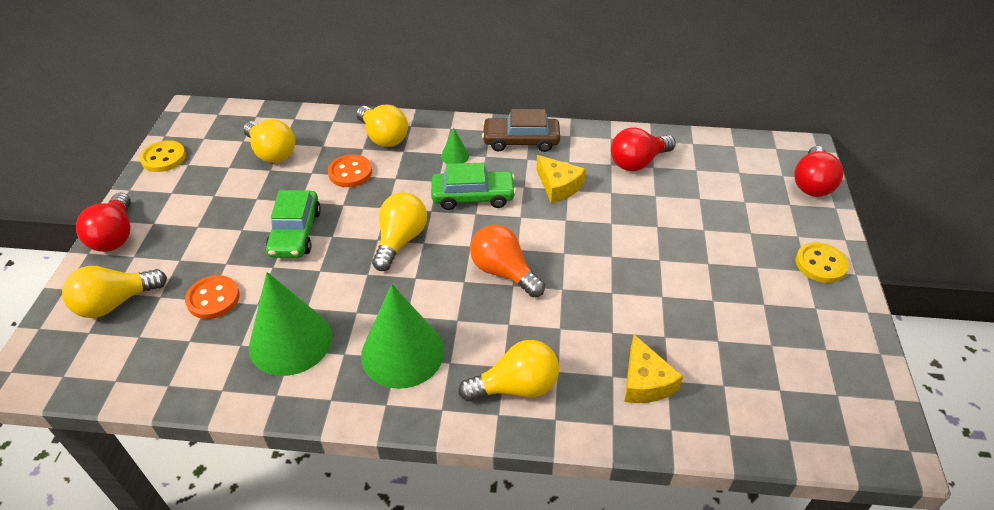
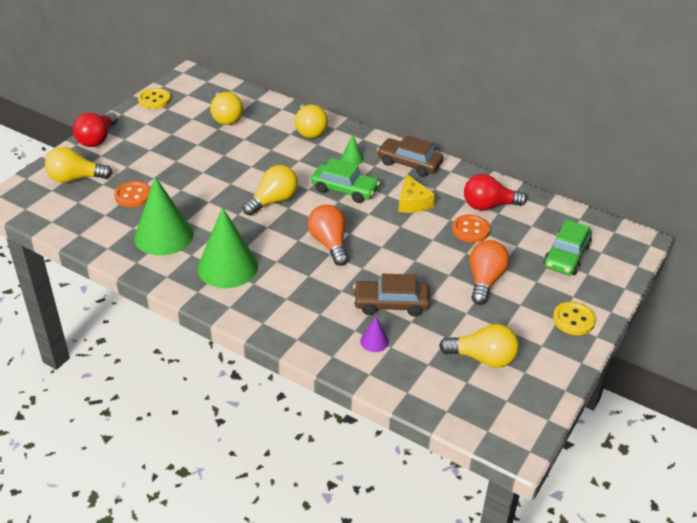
camera: 25 degrees right, 5 degrees down
(295, 232) = (208, 173): green car -> green car (566, 256)
(350, 172) = (270, 147): orange button -> orange button (470, 230)
(516, 387) = (285, 312): yellow light bulb -> yellow light bulb (483, 358)
(627, 323) = (391, 304): none -> brown car
(645, 382) = (374, 341): yellow cheese -> purple cone
(701, 252) = (485, 280): none -> orange light bulb
(812, 184) = (620, 265): red light bulb -> none

